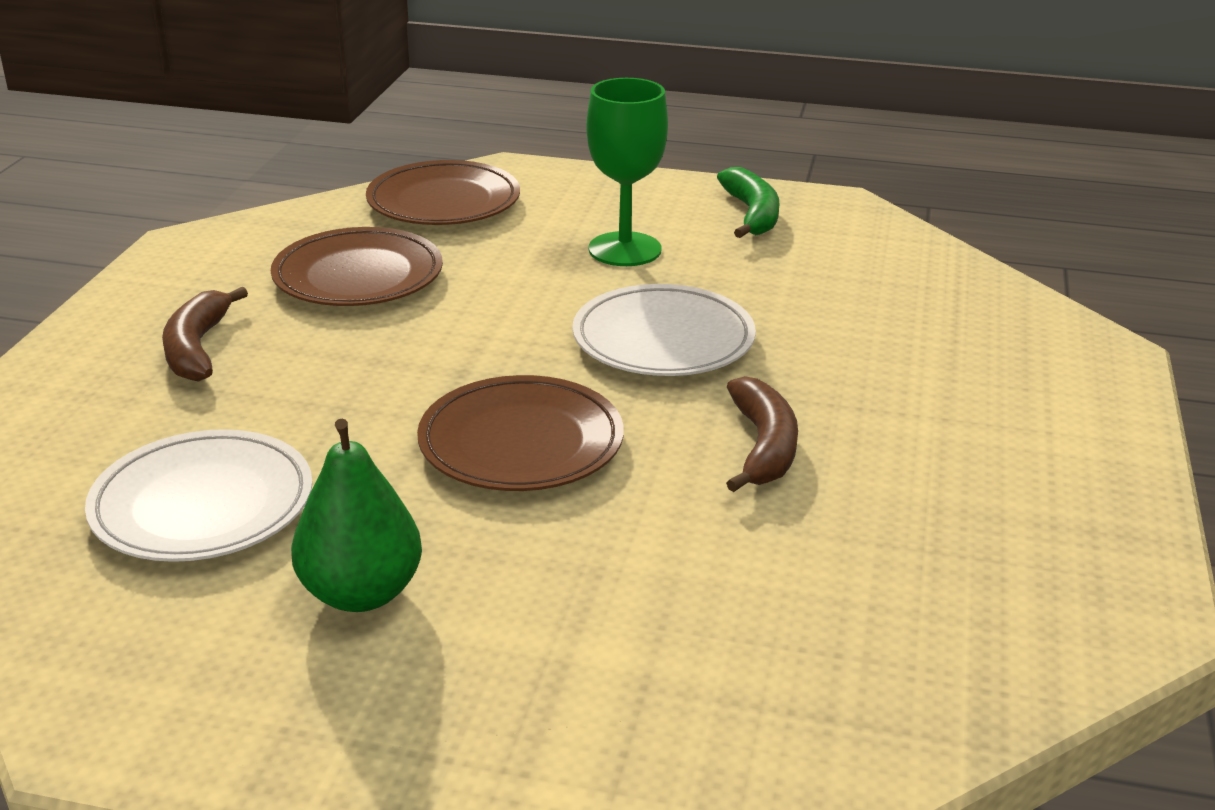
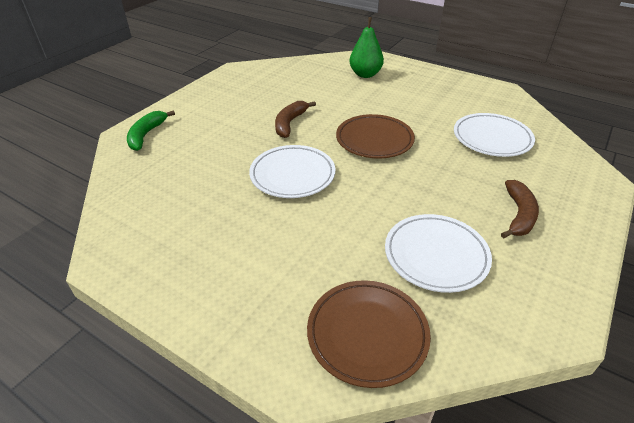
camera: 160 degrees left, 10 degrees up
(358, 276) = (436, 255): brown plate -> white plate
(361, 593) = (436, 105): green pear -> green pear (365, 74)
(625, 249) = (270, 244): green goblet -> none
(752, 214) = (168, 261): green banana -> green banana (146, 135)

